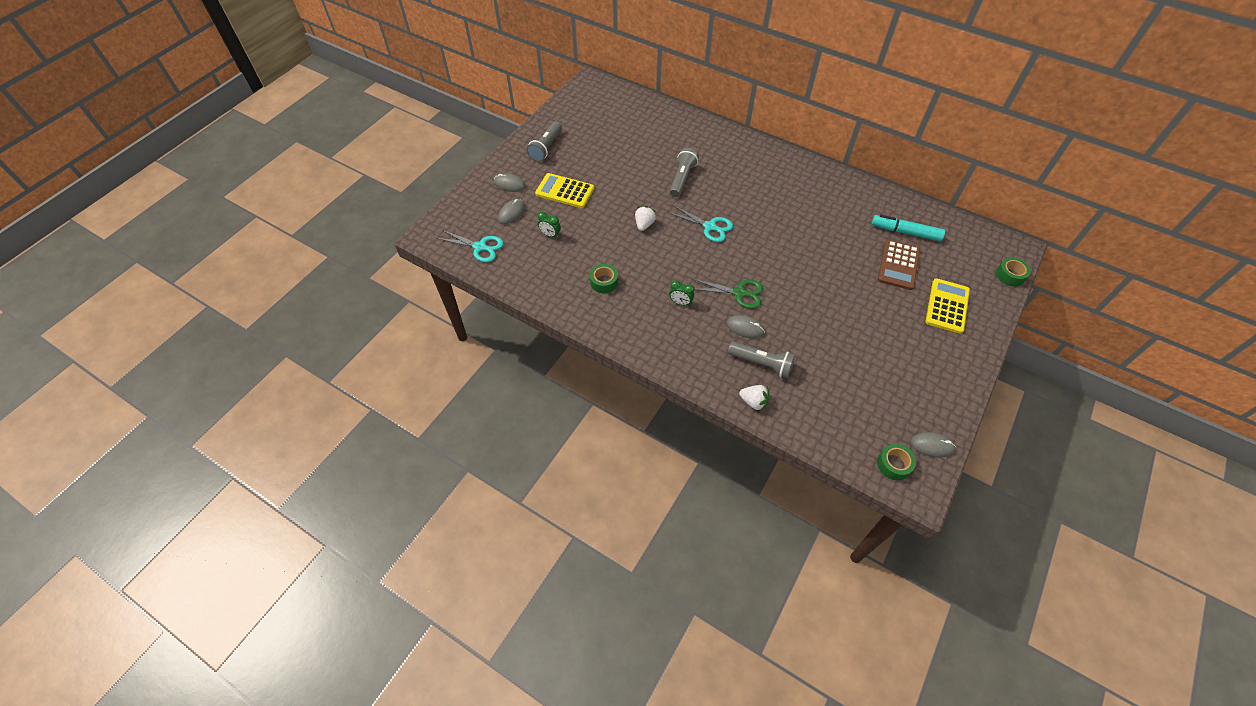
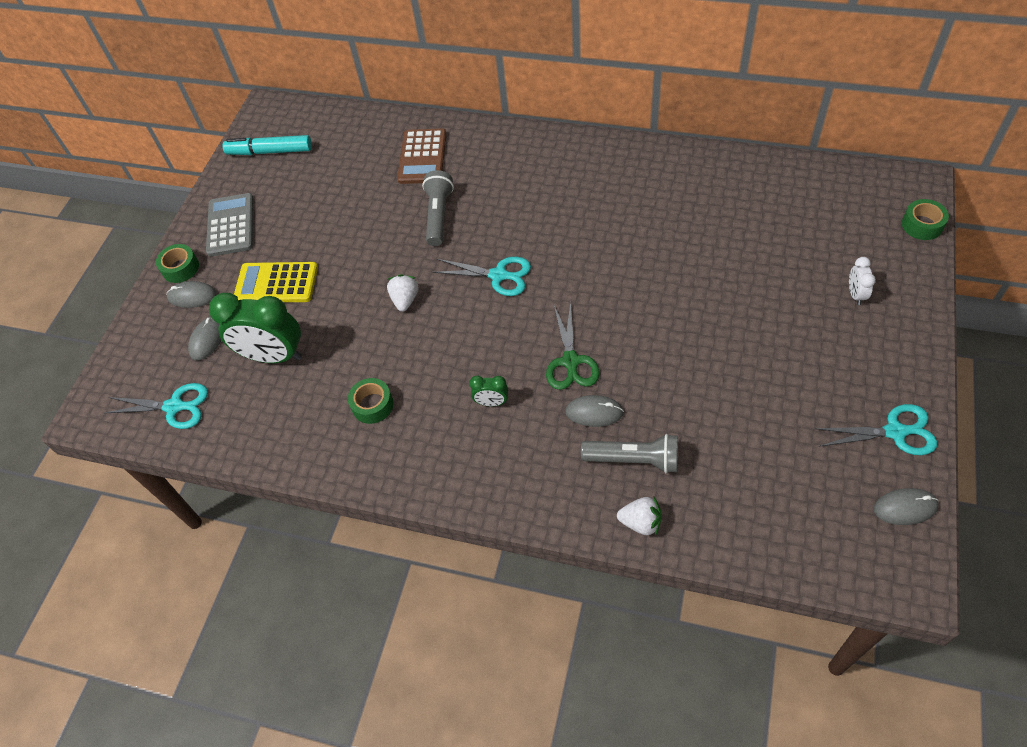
camera: 10 degrees left, 0 degrees up
(546, 147) = (230, 225): grey flashlight -> grey calculator
(550, 235) = (273, 356): green clock -> green clock, size x2.19
(740, 293) = (570, 362): green scissors -> green scissors turned 90 degrees clockwise
(893, 464) = (863, 554): green tape -> green tape (180, 268)
(898, 265) = (772, 254): brown calculator -> brown calculator (422, 157)
(906, 232) = (766, 204): turquoise marker -> turquoise marker (270, 151)
(943, 398) = (896, 432): none -> turquoise scissors
(947, 306) = (855, 294): yellow calculator -> white clock

